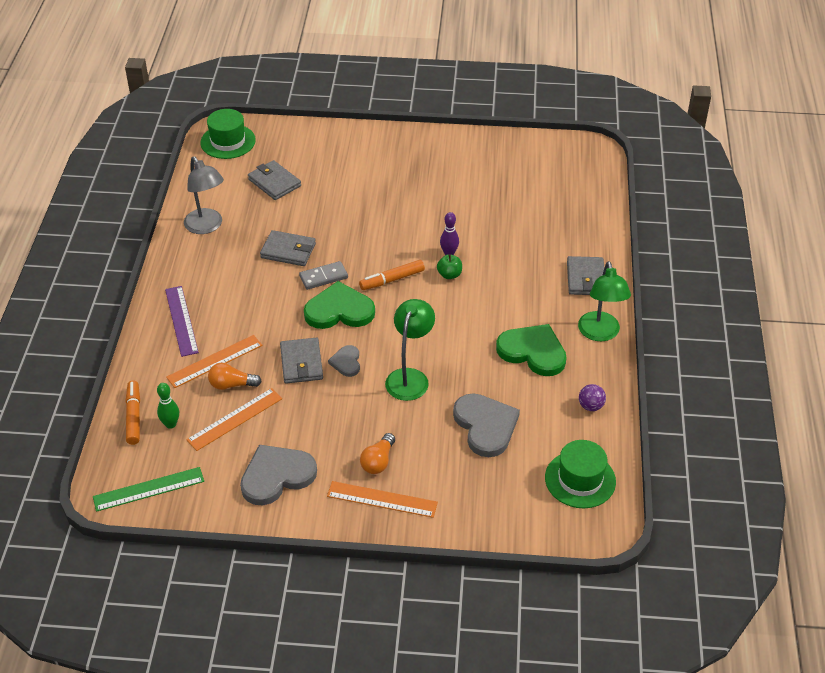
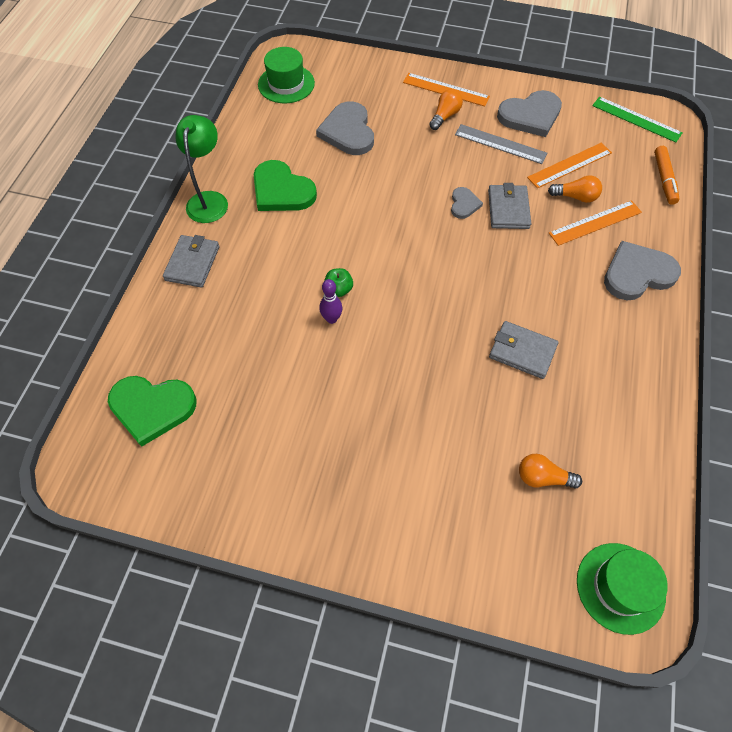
camera: 170 degrees left, 15 degrees up
(148, 489) = (636, 119): green ruler -> green ruler turned 45 degrees clockwise
(170, 424) = (628, 168): green bowling pin -> none
(181, 320) = (637, 273): purple ruler -> grey heart
(207, 226) = (628, 407): grey lamp -> none
(274, 183) = (543, 477): grey wallet -> orange light bulb
(311, 434) = (500, 144): none -> grey ruler
(323, 277) = (481, 307): grey domino -> none
(339, 310) = (466, 262): green heart -> green heart (152, 408)
(392, 280) = (404, 292): orange marker -> none
(410, 377) = (405, 182): green lamp -> none
(590, 406) = (251, 136): purple ball -> none

